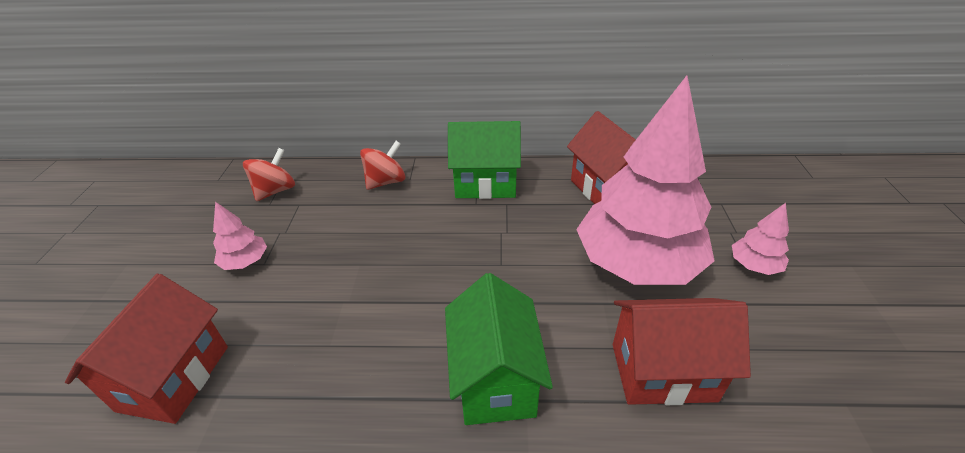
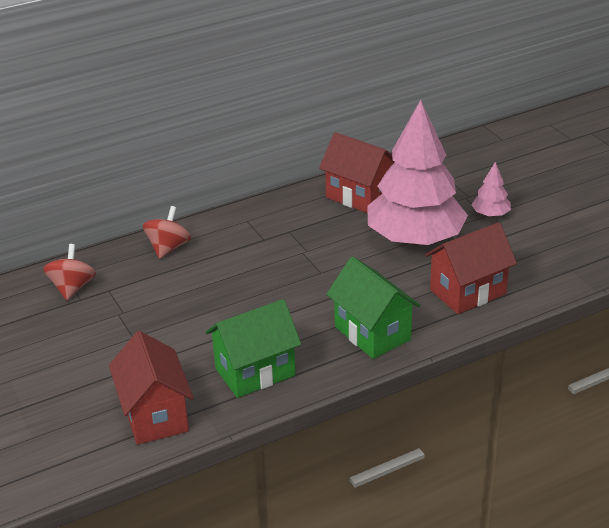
camera: 30 degrees left, 5 degrees down
(245, 262) = (115, 341): pink tree -> none
(485, 184) = (258, 222): green house -> green house (255, 372)

